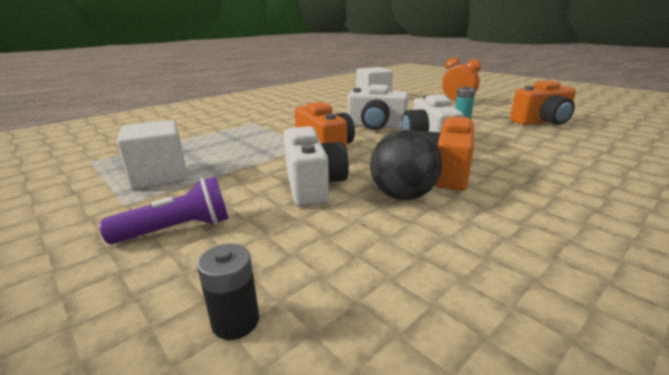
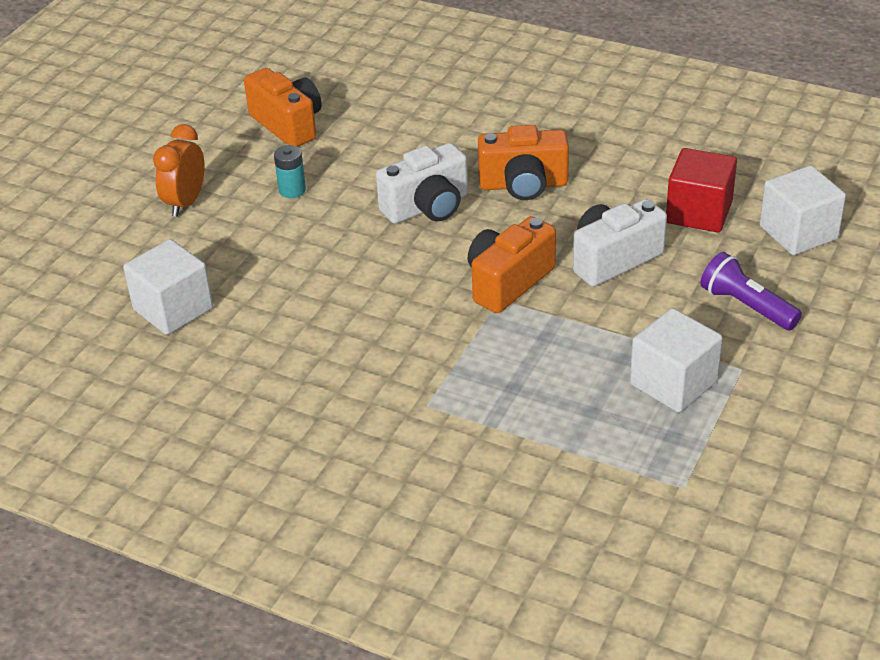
camera: 110 degrees left, 15 degrees up
(235, 321) = (798, 233): black battery -> white cube
(346, 248) = (699, 212): none -> red cube
(376, 126) = (382, 262): white camera -> none
(402, 196) = (595, 201): black ball -> none

